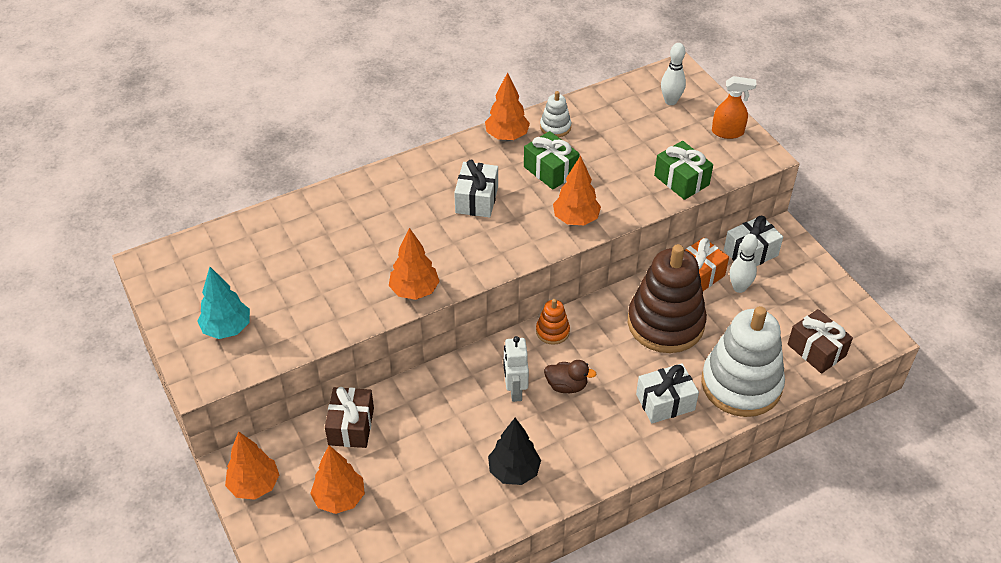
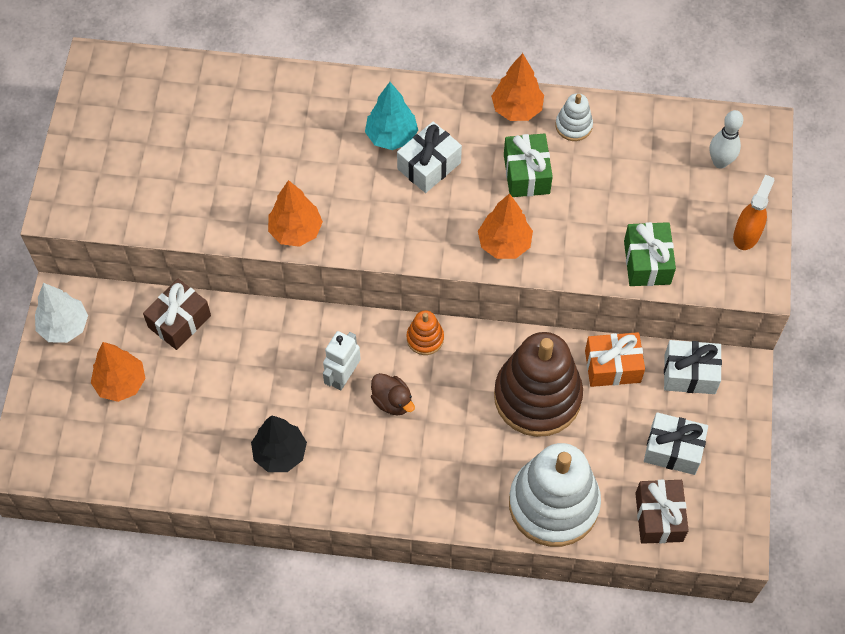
camera: 35 degrees right, 15 degrees up
(227, 329) = (112, 172): turquoise tree -> turquoise tree (391, 136)
(254, 485) = (64, 326): orange tree -> white tree
(665, 402) = (467, 475): white gift -> white gift (673, 450)
(728, 132) = (746, 234): orange spray bottle -> orange spray bottle turned 105 degrees counterclockwise
(739, 288) = (643, 404): white bowling pin -> none

